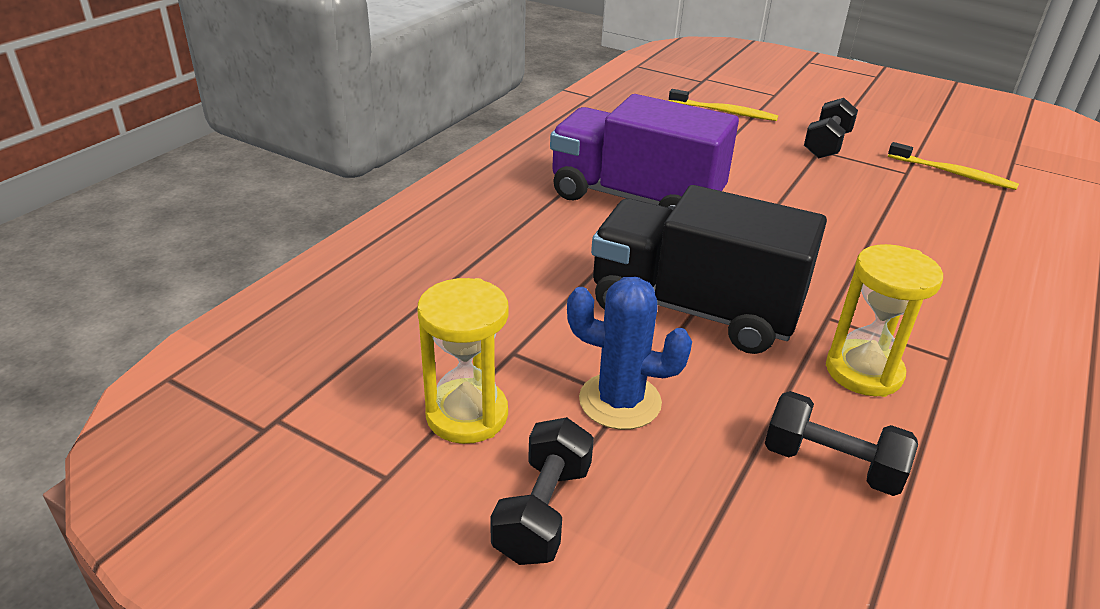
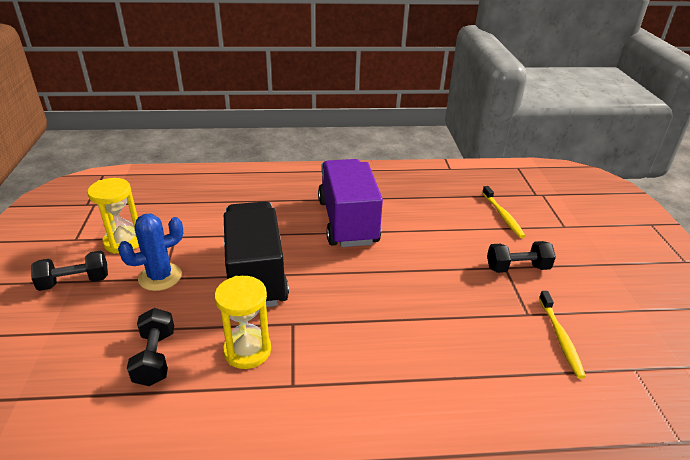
camera: 55 degrees right, 0 degrees up
(620, 401) = (160, 277): blue cactus -> blue cactus turned 75 degrees clockwise

